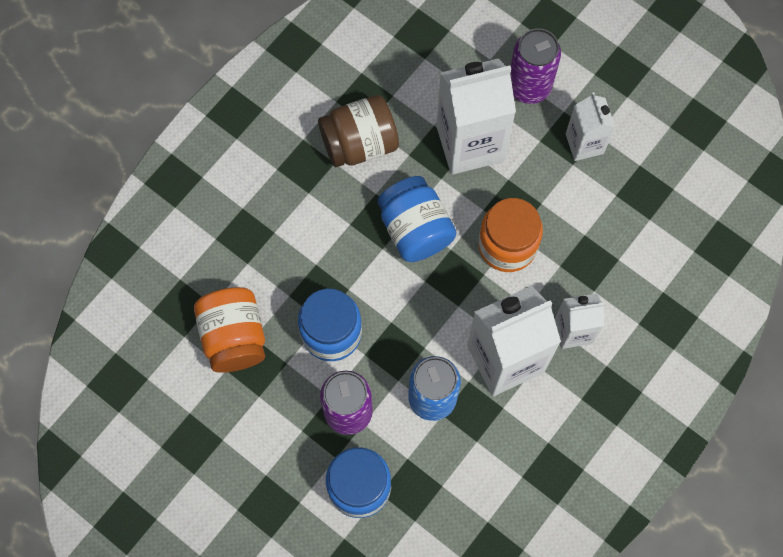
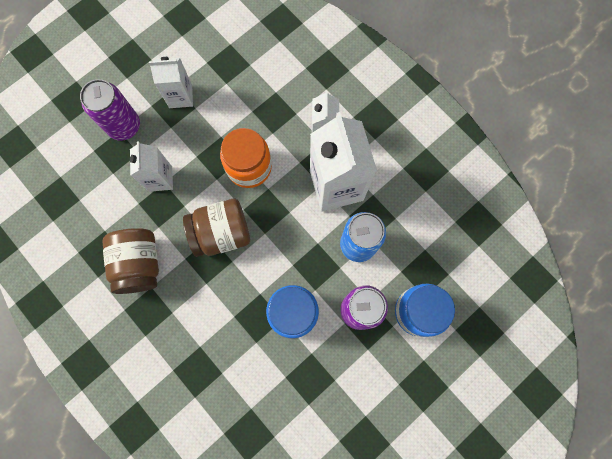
camera: 80 degrees left, 5 degrees up
(234, 337) = (282, 393): orange jar -> none
(415, 229) = (221, 233): blue jar -> brown jar
(470, 143) = (160, 179): white carton -> white carton, size x0.56

